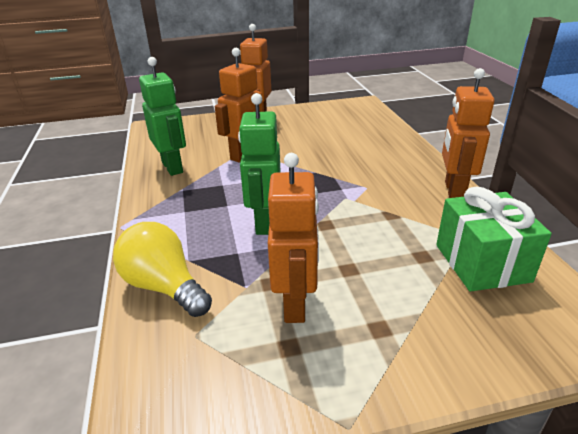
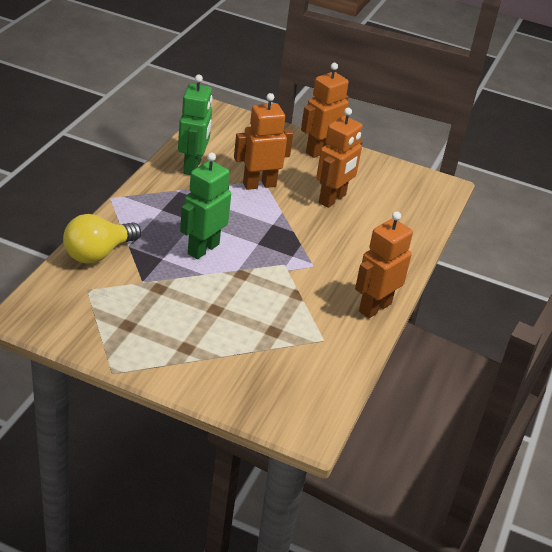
camera: 30 degrees right, 5 degrees up
(164, 286) = (98, 253): yellow light bulb -> yellow light bulb turned 120 degrees counterclockwise
(295, 304) = (158, 308): orange robot -> orange robot (332, 199)
(482, 263) = (305, 358): green gift -> none

